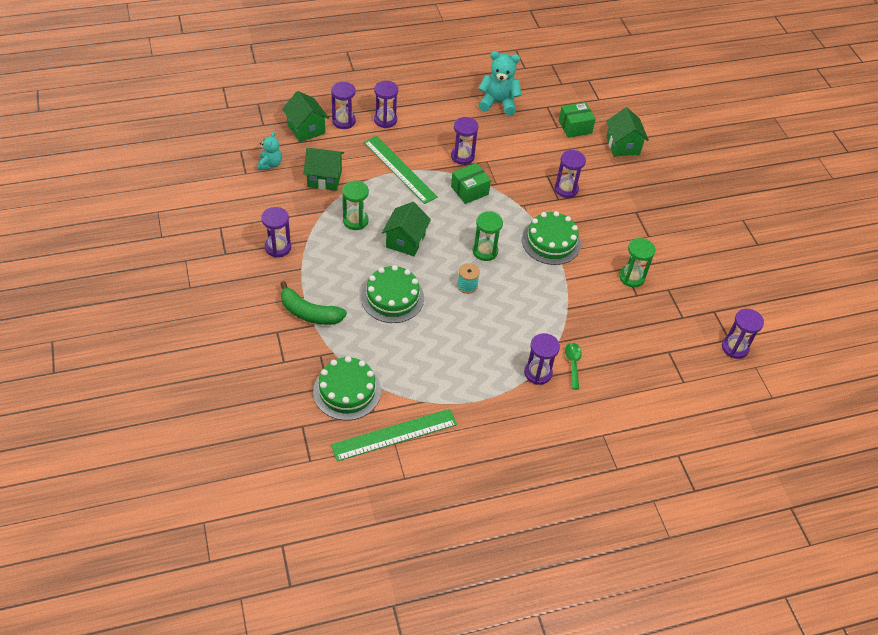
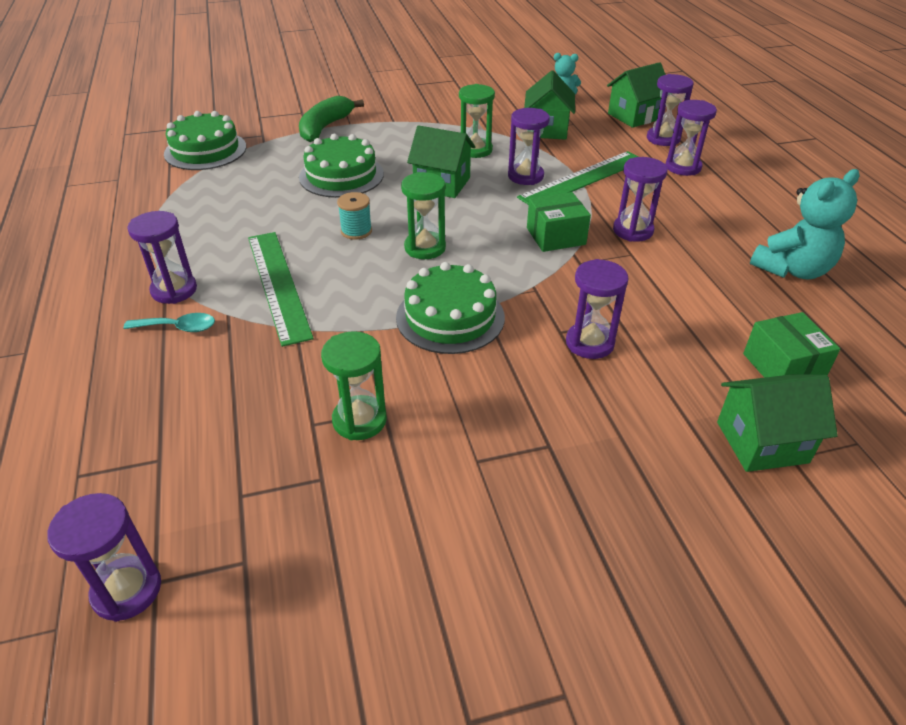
camera: 95 degrees right, 10 degrees down
(278, 247) = (426, 108): purple hourglass -> purple hourglass (525, 176)
(394, 434) = (129, 179): green ruler -> green ruler (278, 285)
(469, 190) = (556, 236): green box -> green box turned 75 degrees counterclockwise
(498, 103) = (792, 270): turquoise teddy bear -> turquoise teddy bear turned 45 degrees clockwise
(573, 363) = (178, 327): green spoon -> turquoise spoon

